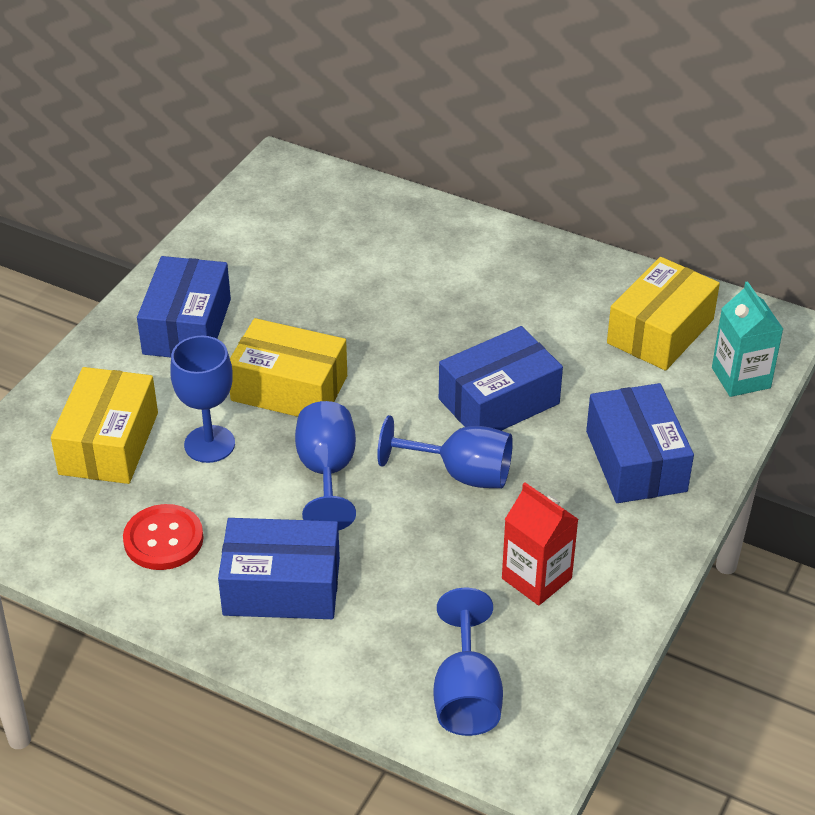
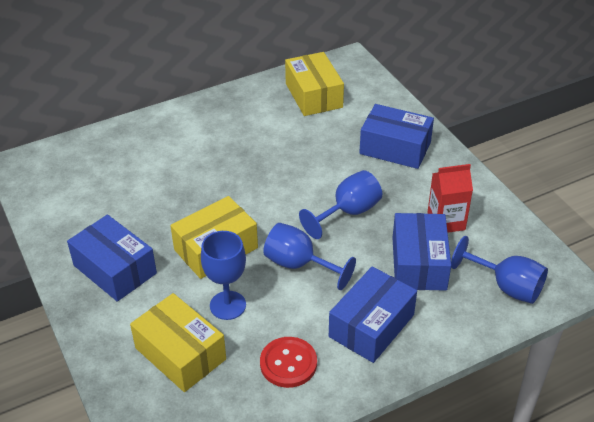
camera: 55 degrees left, 0 degrees up
(499, 401) = (308, 173): blue box -> blue box (419, 263)
(741, 378) = (371, 88): turquoise carton -> none

